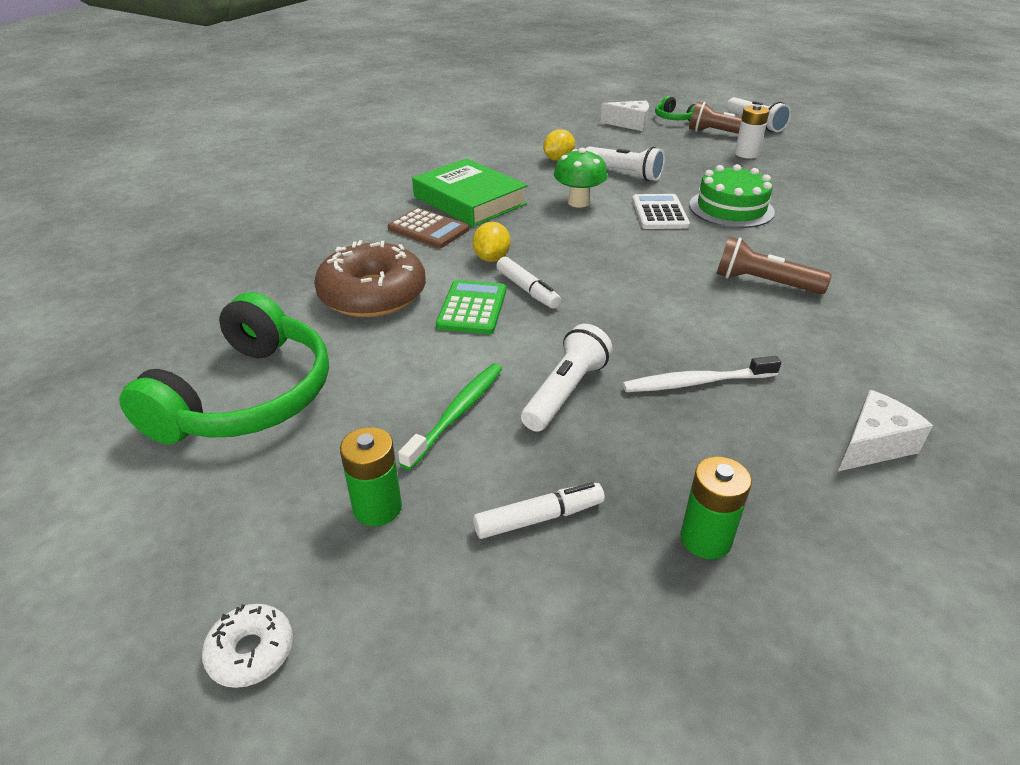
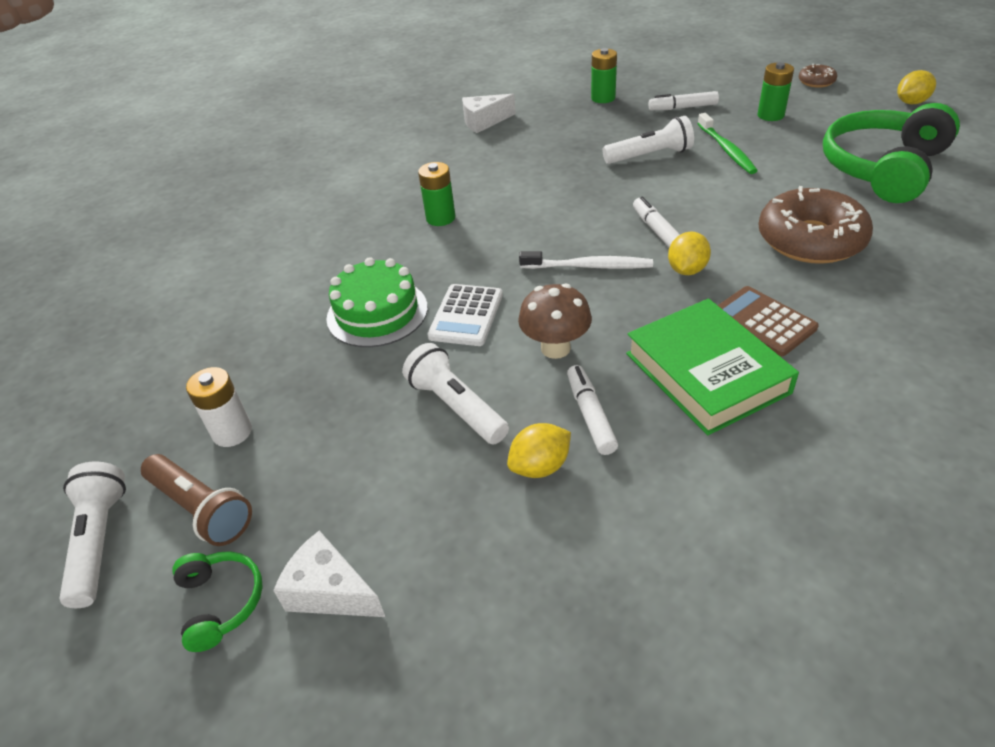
camera: 160 degrees left, 5 degrees up
(95, 575) = (911, 102): none -> yellow lemon
(251, 651) = (816, 82): white donut -> brown donut
(456, 414) = (726, 149): green toothbrush -> green toothbrush turned 60 degrees counterclockwise
(472, 308) = (712, 218): green calculator -> none
(539, 177) = (590, 415): none -> white marker
(565, 392) = (650, 156): white flashlight -> white flashlight turned 150 degrees counterclockwise
(578, 202) = (555, 348): green mushroom -> brown mushroom
(697, 382) = (558, 155): white toothbrush -> white toothbrush (588, 266)
(764, 283) = (440, 218): brown flashlight -> green battery

